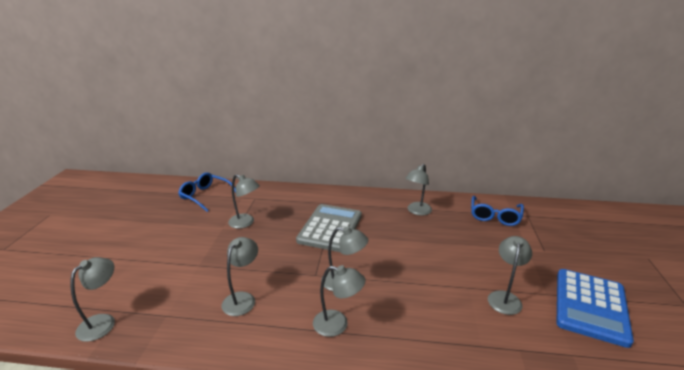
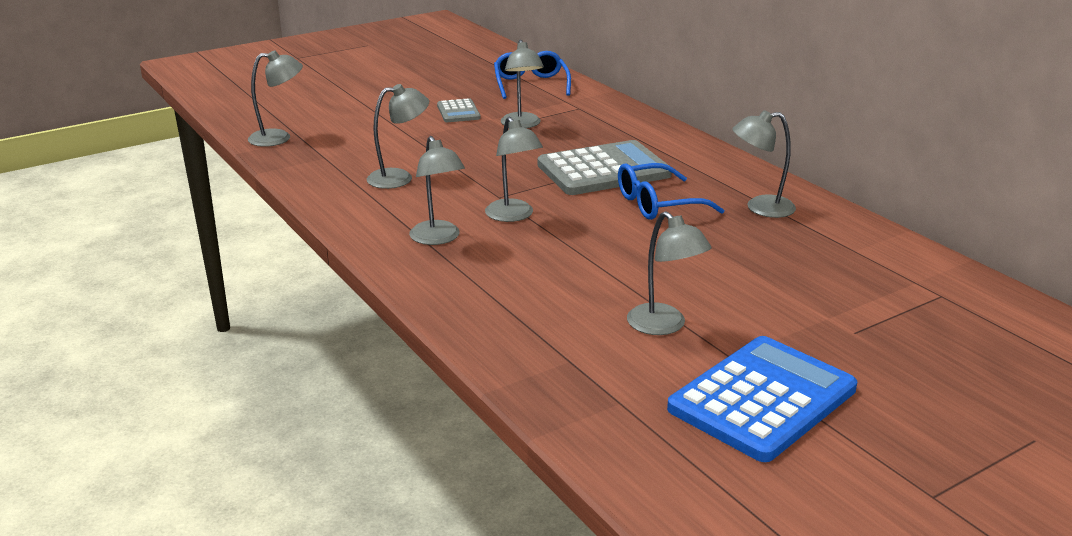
camera: 50 degrees right, 0 degrees up
(196, 233) = (458, 112): none -> grey calculator
(495, 216) = (877, 267): blue glasses -> blue glasses (659, 204)
(505, 297) = (664, 326): grey lamp -> grey lamp turned 75 degrees clockwise
(590, 306) = (762, 399): blue calculator -> blue calculator turned 150 degrees clockwise

